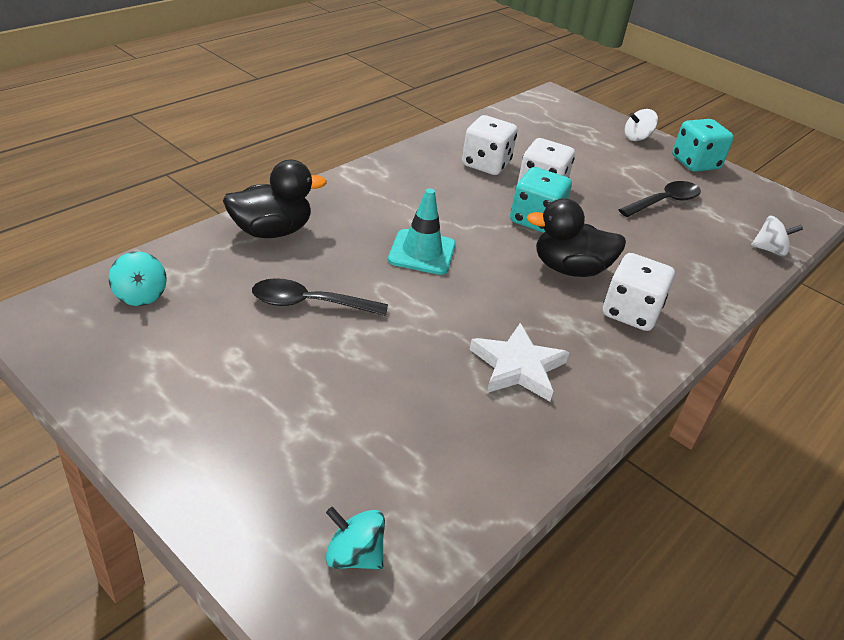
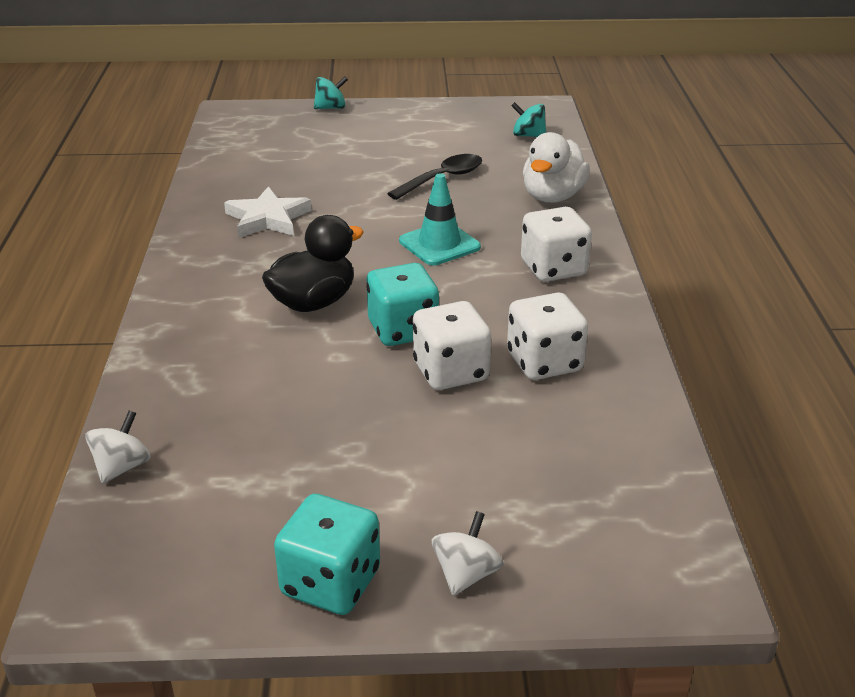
camera: 140 degrees right, 5 degrees down
(271, 231) = (552, 197): black duck -> white duck
(354, 555) = (251, 125): turquoise spinning top -> turquoise spinning top (331, 108)
(630, 312) = (224, 297): white dice -> white dice (553, 268)
(664, 202) = (305, 455): black spoon -> none
(769, 250) = (122, 467): white spinning top -> white spinning top turned 150 degrees clockwise

